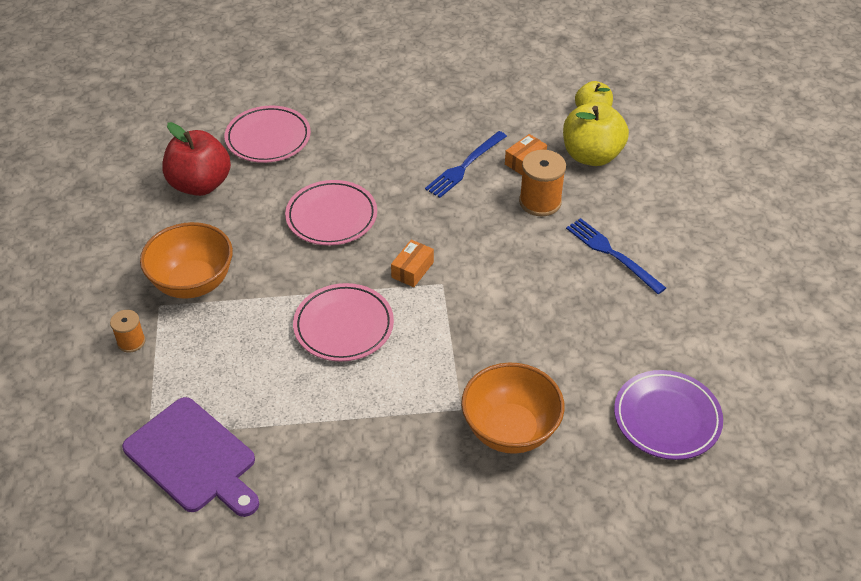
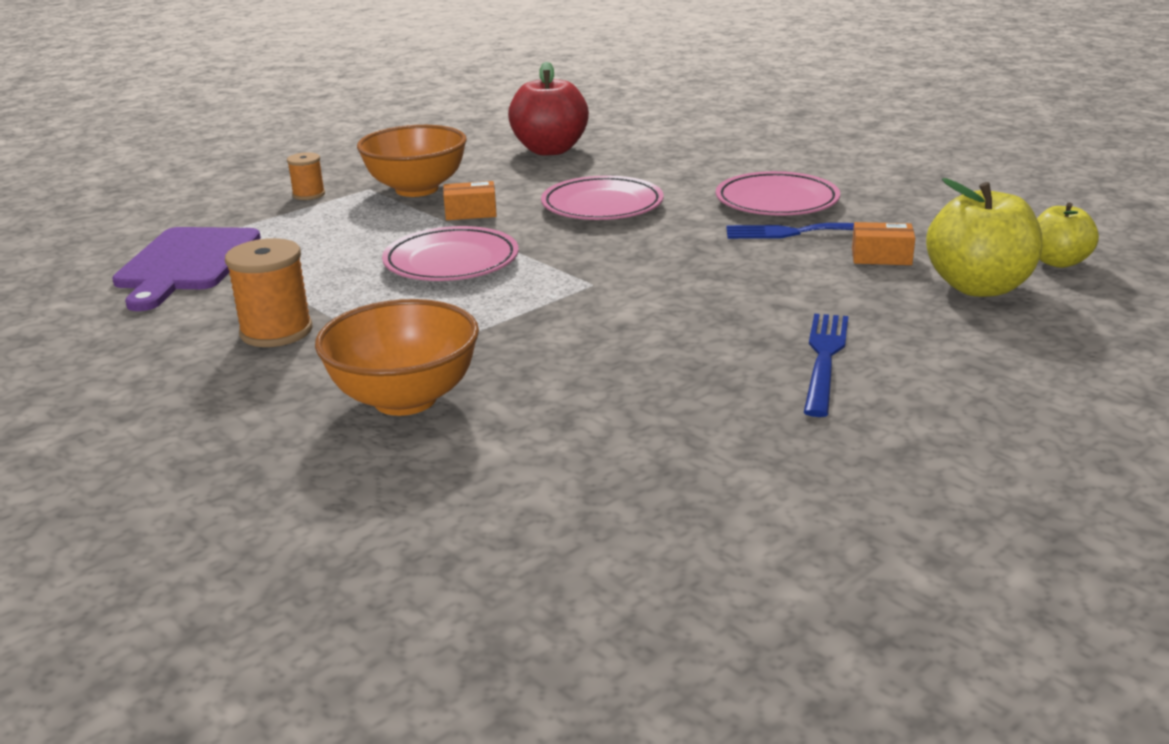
camera: 55 degrees right, 20 degrees down
(268, 138) = (662, 150): pink plate -> pink plate (777, 201)
(412, 270) = (589, 263): orange box -> orange box (470, 212)
(540, 202) = (829, 287): orange spool -> orange spool (276, 331)
(667, 418) = (568, 505): purple plate -> none

